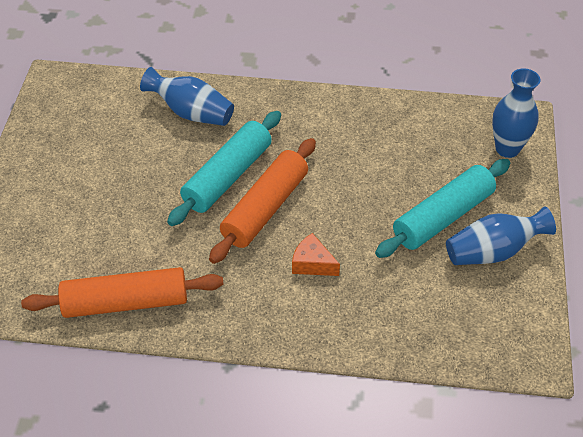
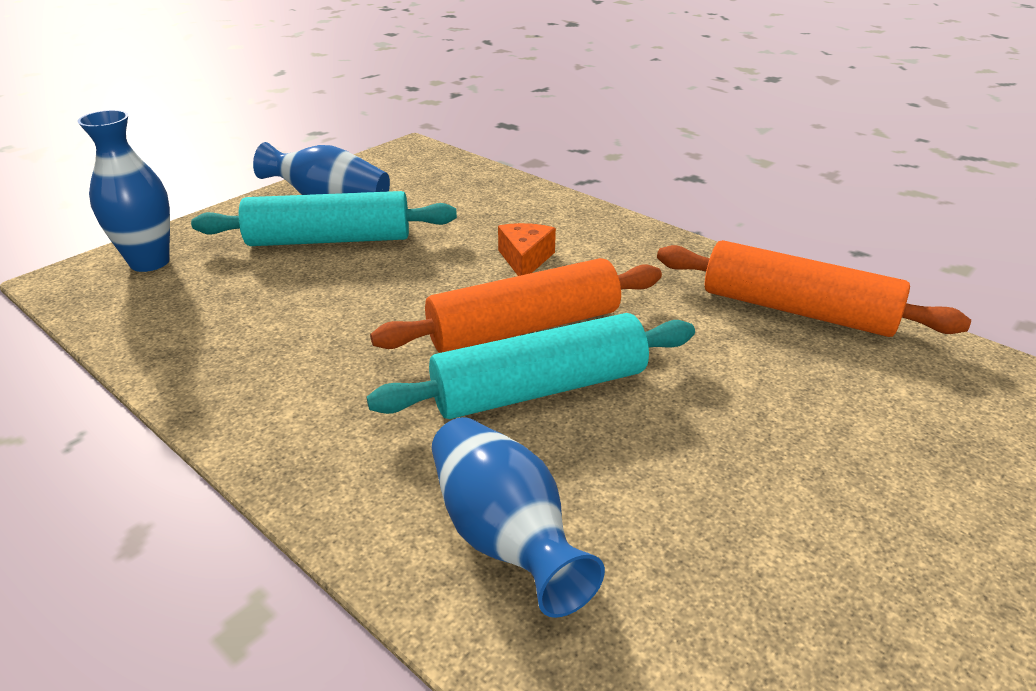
camera: 145 degrees left, 15 degrees down
(312, 263) = (525, 259): orange cheese -> orange cheese turned 150 degrees counterclockwise

